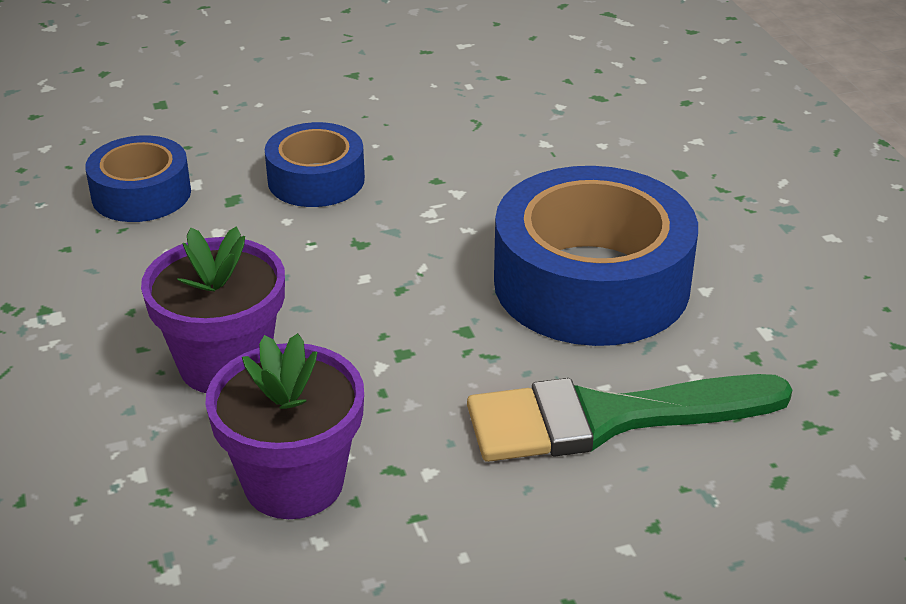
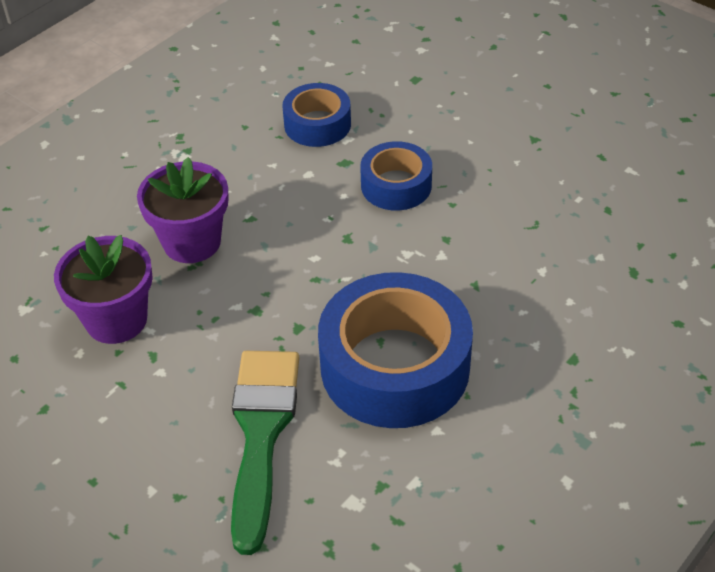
camera: 60 degrees right, 10 degrees up
(608, 418) = (261, 433): green brush -> green brush turned 45 degrees clockwise

